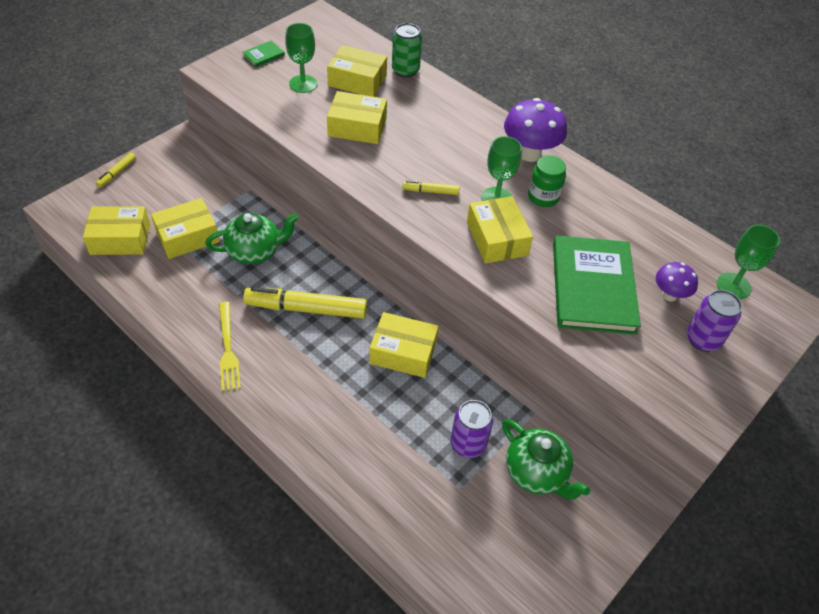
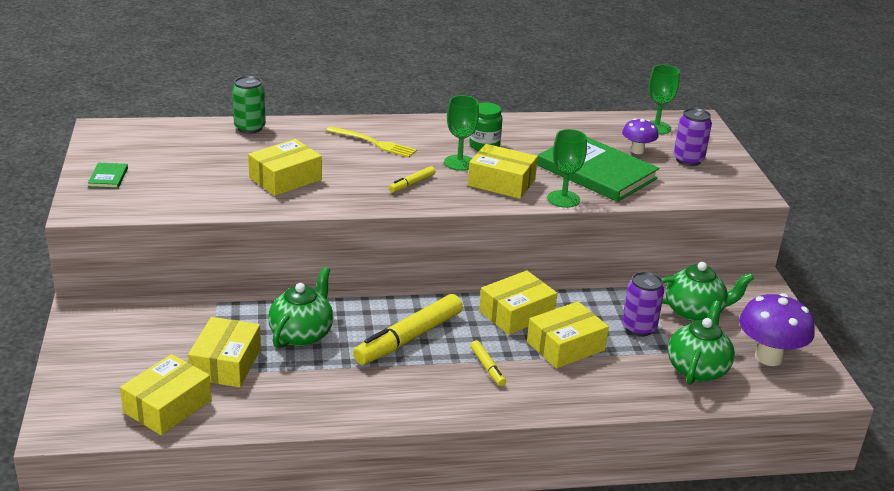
camera: 50 degrees left, 20 degrees down
(117, 173) = (64, 369): yellow marker -> yellow marker (487, 367)
(228, 348) = (400, 401): yellow fork -> yellow fork (373, 143)
(303, 84) = (185, 177): green goblet -> green goblet (563, 199)
(357, 81) = (225, 152): yellow box -> yellow box (565, 346)
(450, 519) = (697, 369): none -> green teapot
(529, 154) = (431, 128): purple mushroom -> purple mushroom (768, 357)

